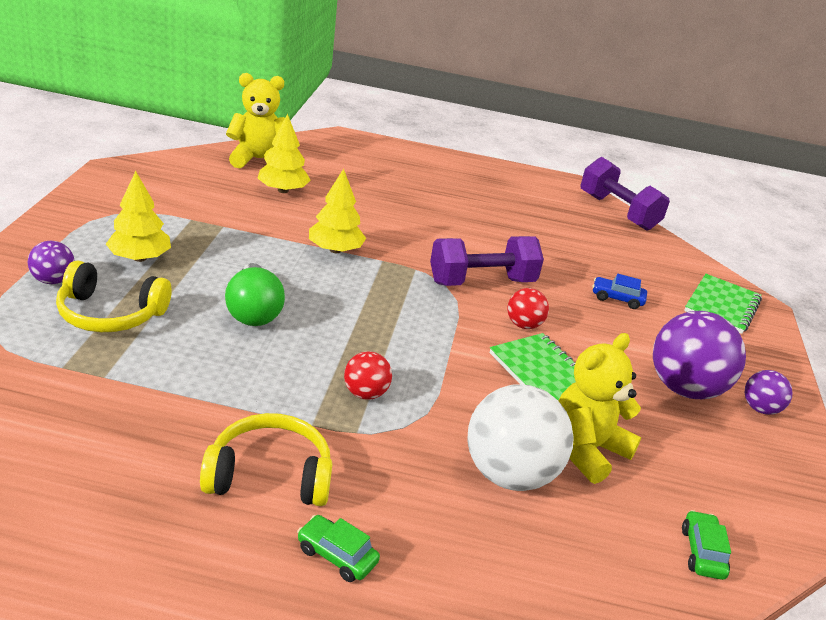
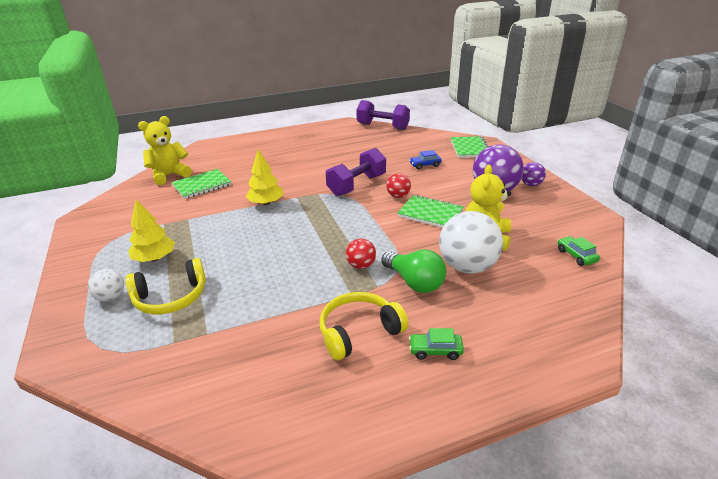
camera: 25 degrees left, 0 degrees up
(53, 280) = (111, 297): purple ball -> white ball
(253, 311) = (256, 254): green light bulb -> green light bulb (414, 282)
(283, 190) = (202, 185): yellow tree -> green notebook

